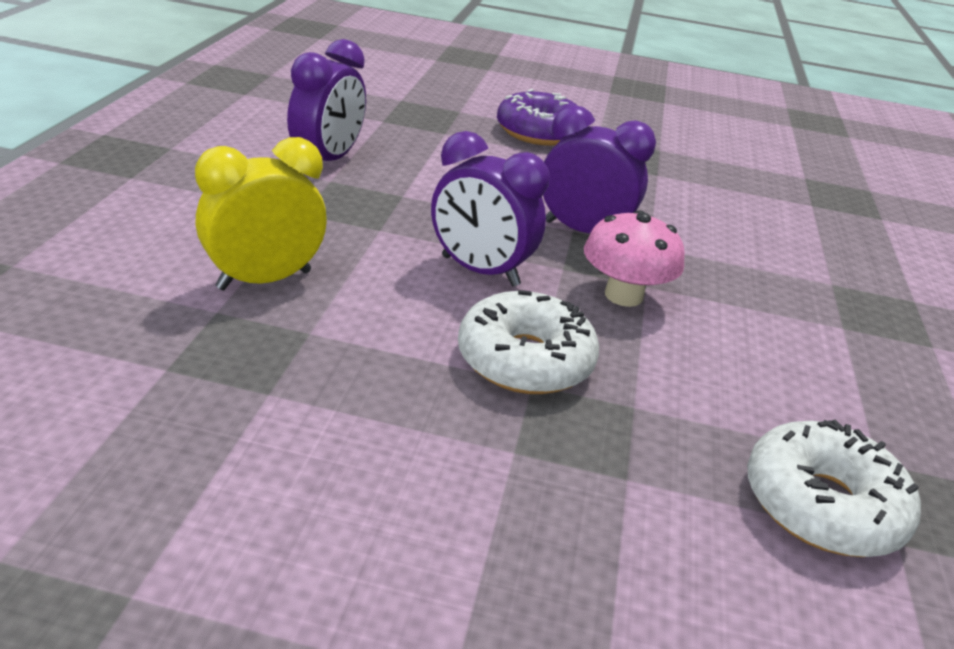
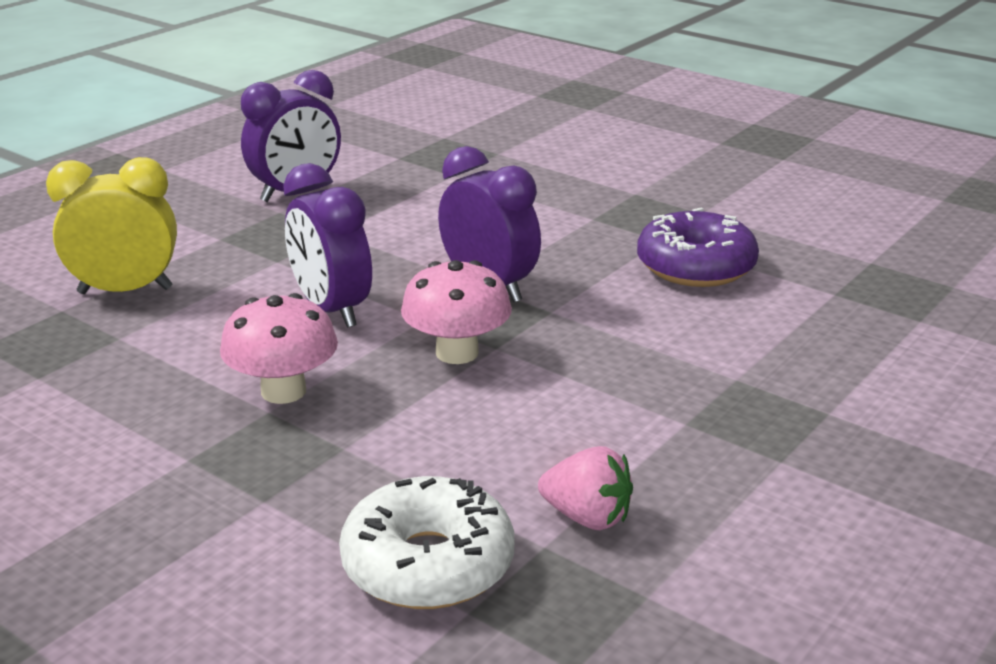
camera: 30 degrees right, 5 degrees down
(525, 360) = (283, 391): white donut -> pink mushroom
(538, 132) = (565, 182): purple donut -> purple donut (695, 266)
(877, 427) = (587, 517): none -> pink strawberry

